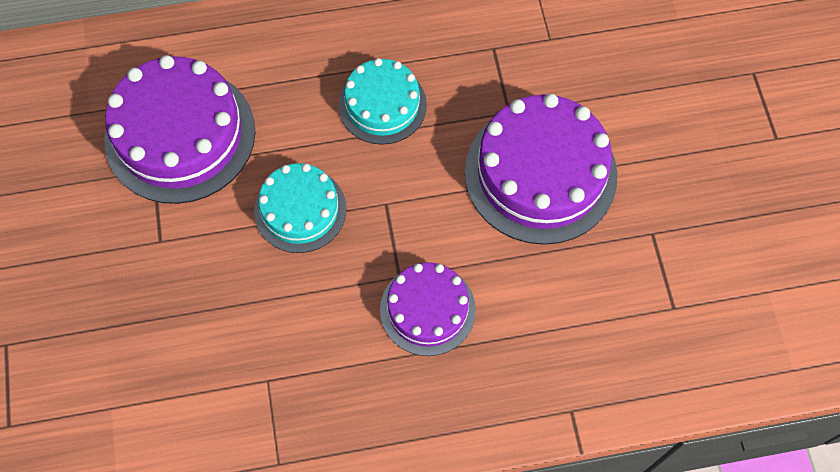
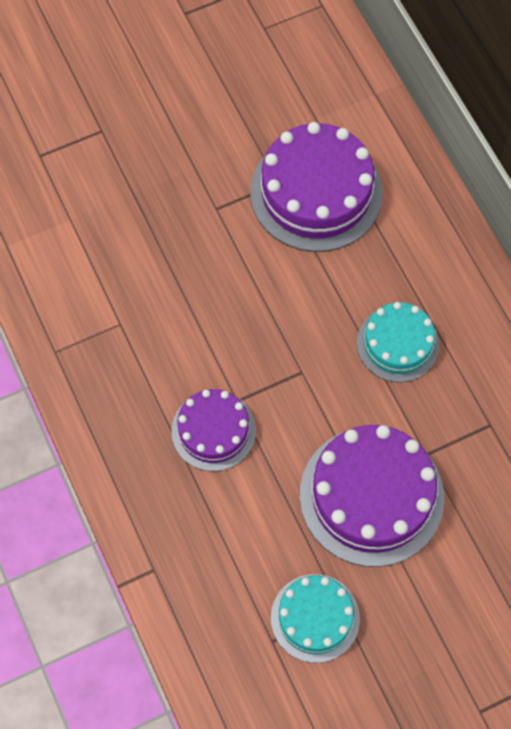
camera: 75 degrees right, 0 degrees up
(300, 210) = (275, 305): turquoise cake -> turquoise cake (315, 618)

